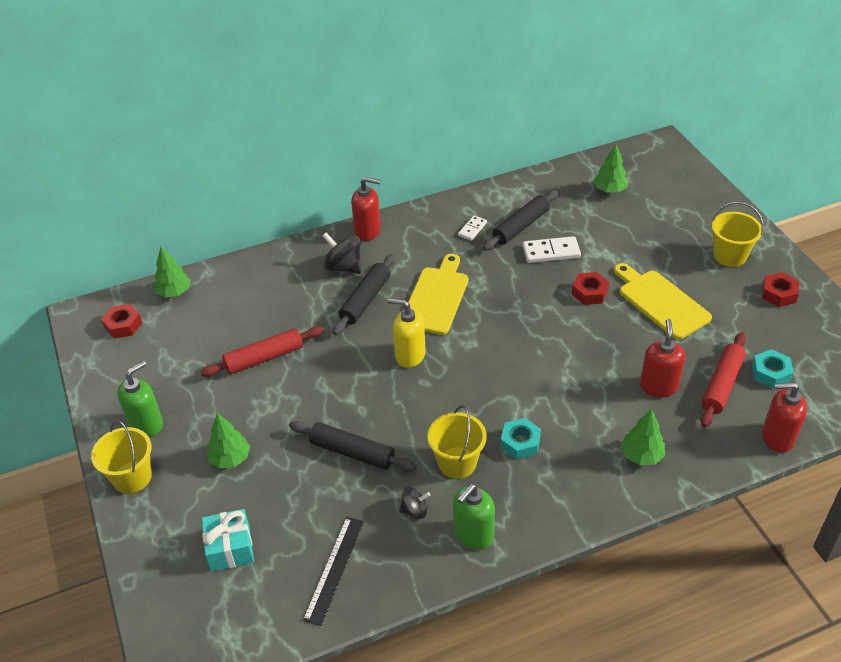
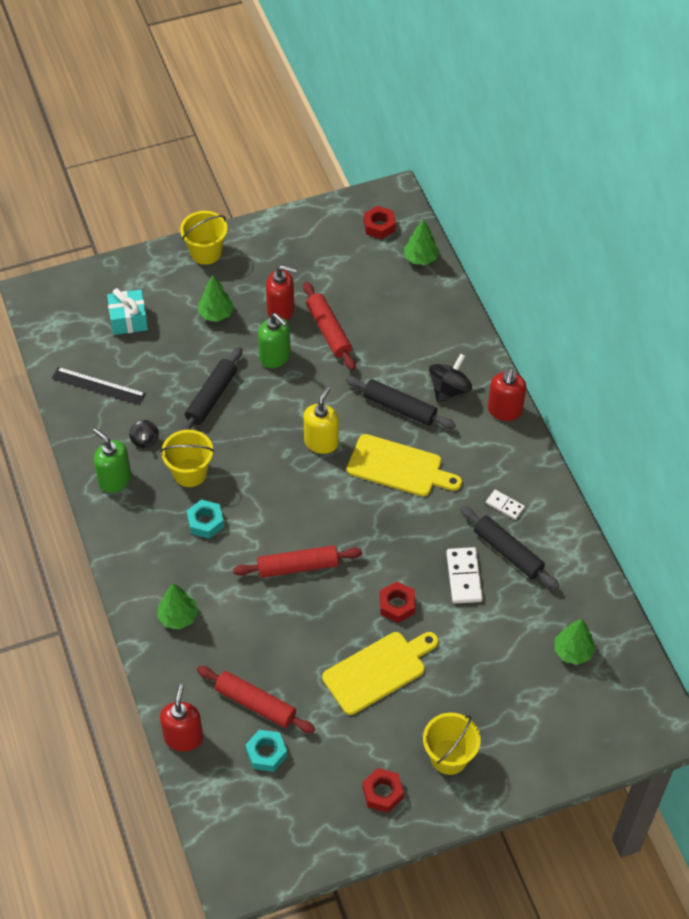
camera: 90 degrees right, 10 degrees up
(146, 424) = (260, 255): green soap dispenser -> green soap dispenser (275, 357)
(561, 364) = (298, 567): none -> red rolling pin
(658, 386) = (260, 646): red soap dispenser -> red soap dispenser (281, 311)

